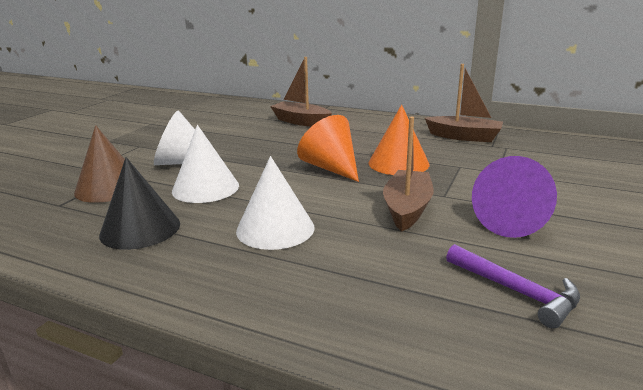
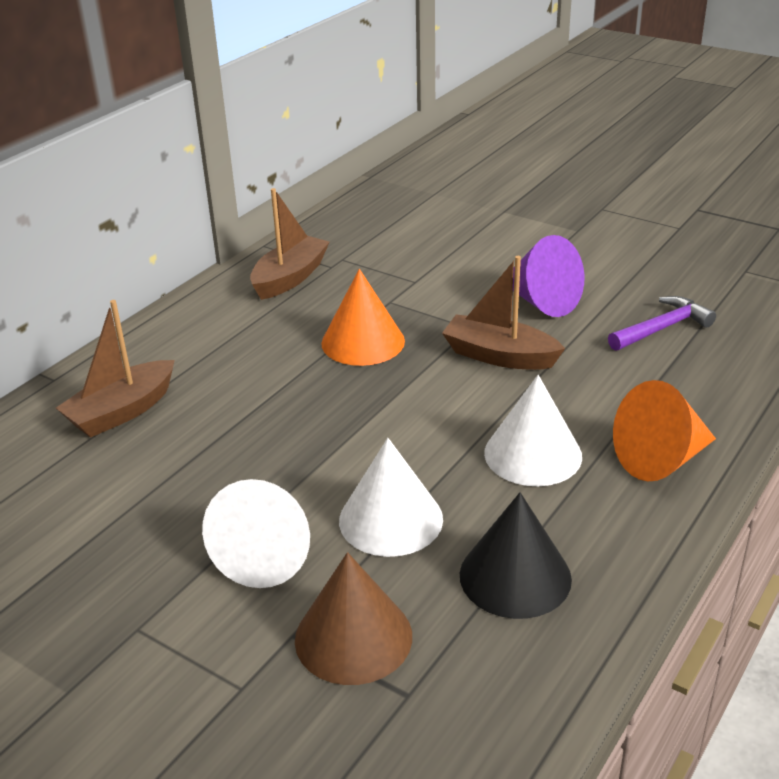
camera: 80 degrees left, 10 degrees up
(331, 168) = (357, 397): orange cone -> orange cone (661, 459)

